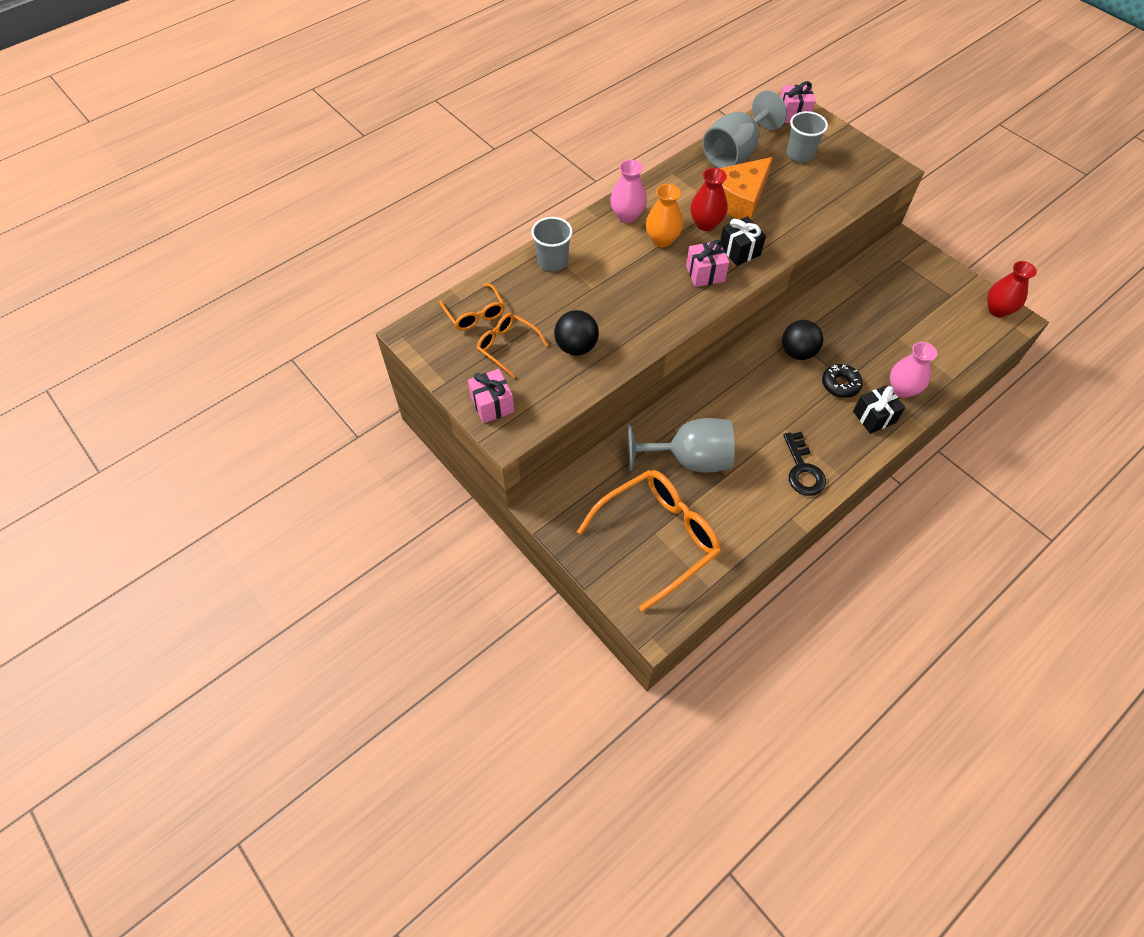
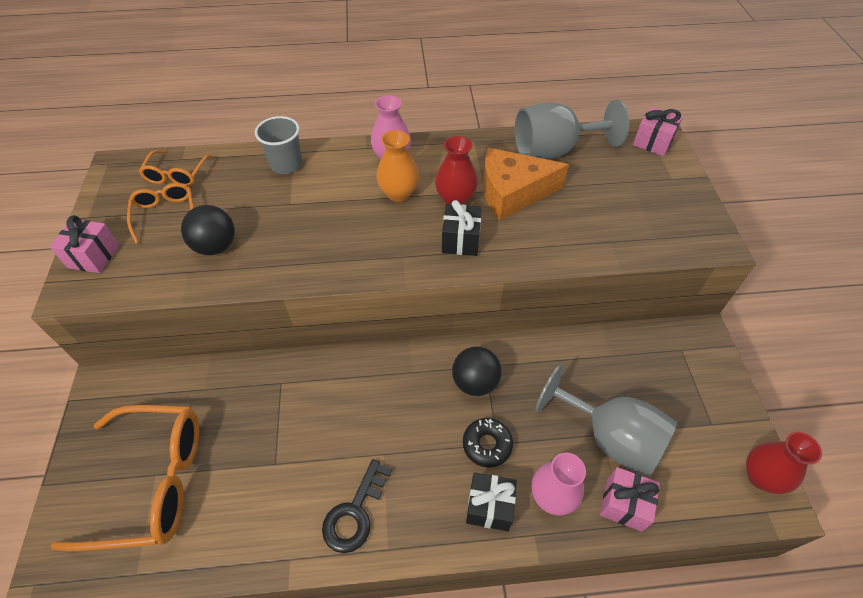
camera: 35 degrees right, 5 degrees down
(689, 459) = (263, 422): grey goblet -> grey goblet (610, 437)
(705, 273) = (403, 244): pink gift -> pink gift (624, 504)
(800, 154) = (621, 181): grey cup -> none

